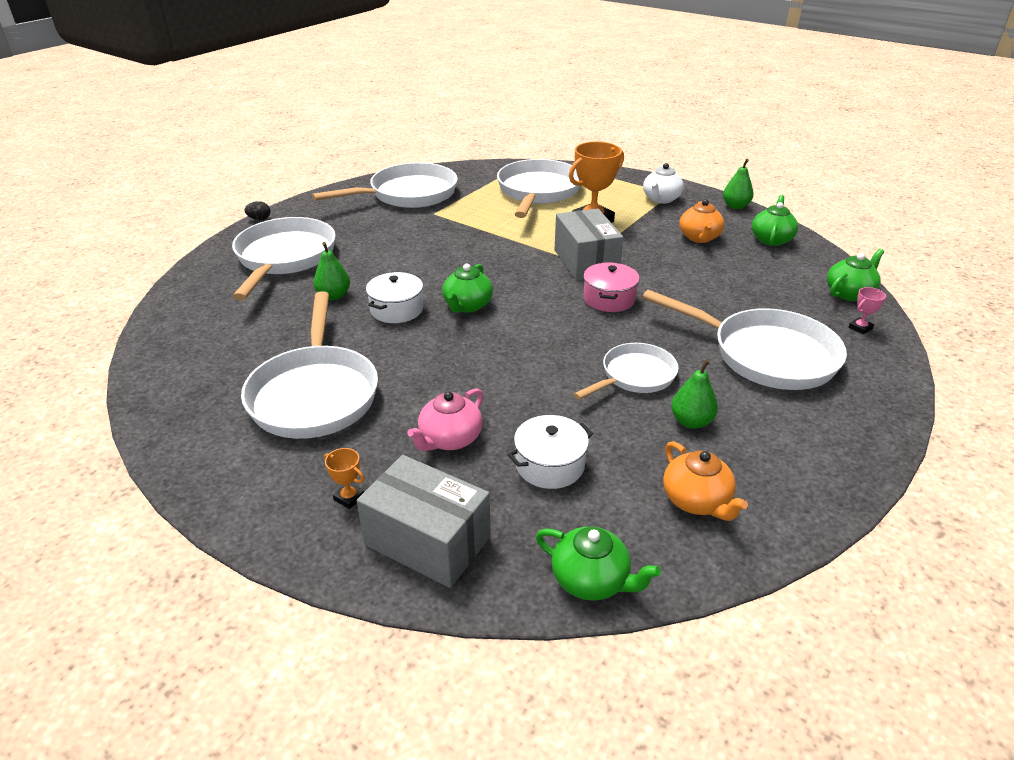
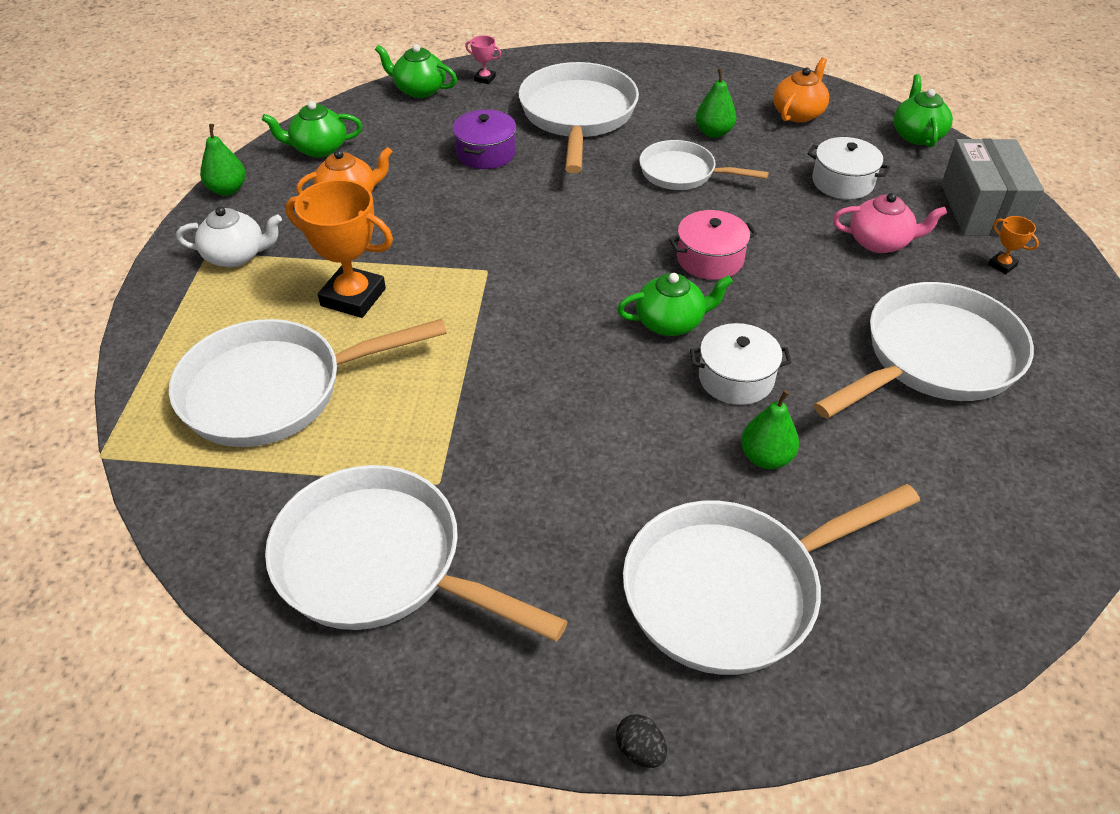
camera: 120 degrees left, 10 degrees up
(349, 498) = (1002, 265): orange trophy -> orange trophy turned 45 degrees counterclockwise
(586, 262) = (483, 266): grey box -> none
(609, 299) = (558, 224): pink pot -> pink pot (710, 259)
(727, 296) = (486, 153): none -> purple pot

